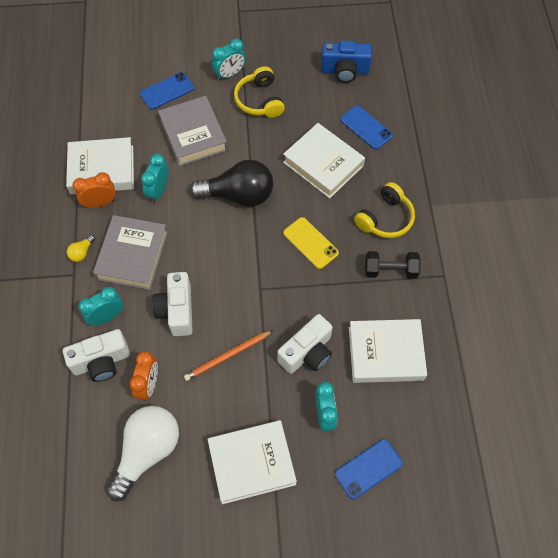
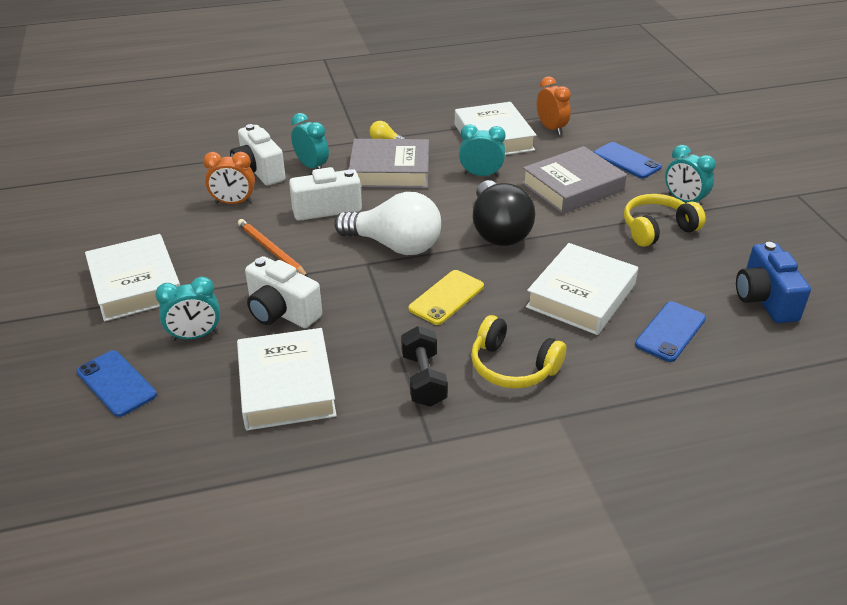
camera: 80 degrees right, 25 degrees down
(100, 203) = (450, 142): orange clock -> orange clock (551, 128)
(147, 451) = (157, 212): white light bulb -> white light bulb (395, 245)

